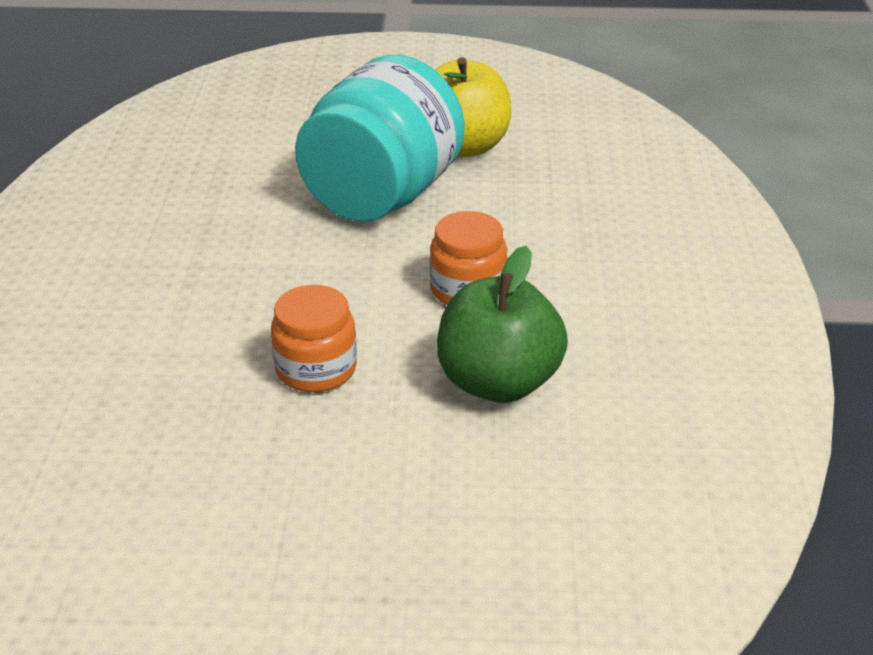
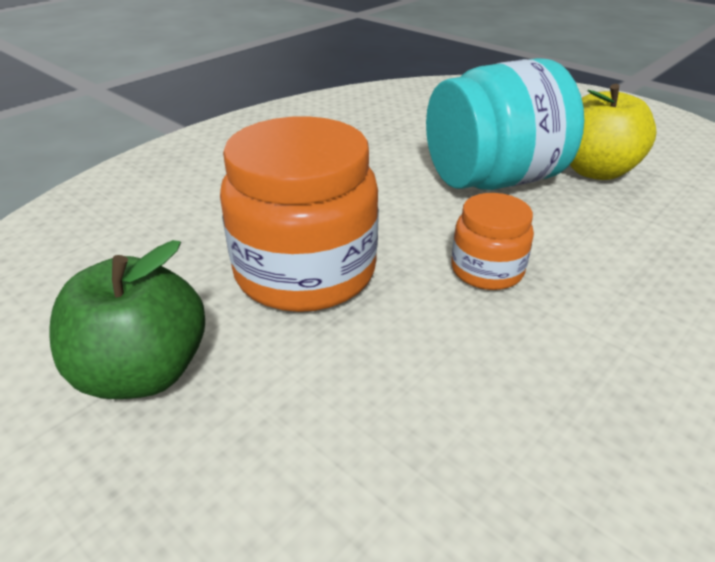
camera: 40 degrees right, 0 degrees up
(316, 369) = (305, 271): orange jar -> orange jar, size x1.93
(498, 382) = (429, 357): green apple -> green apple (143, 372)

